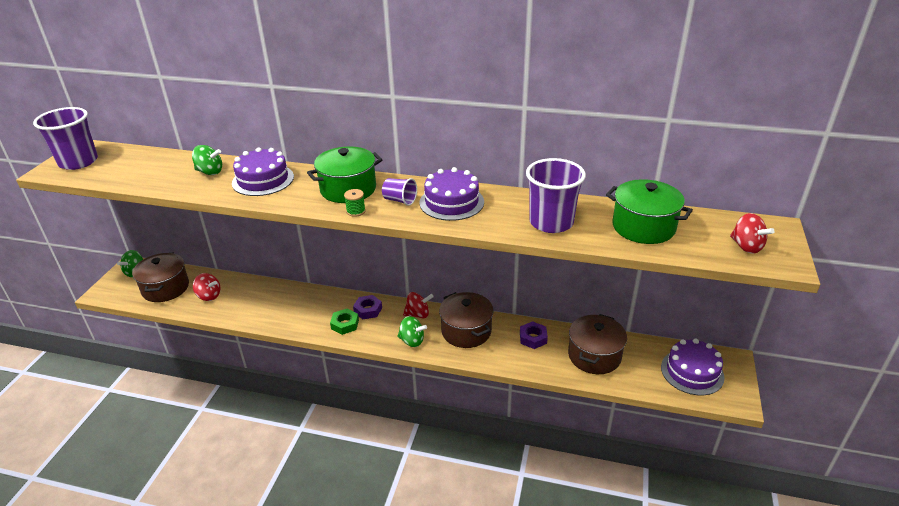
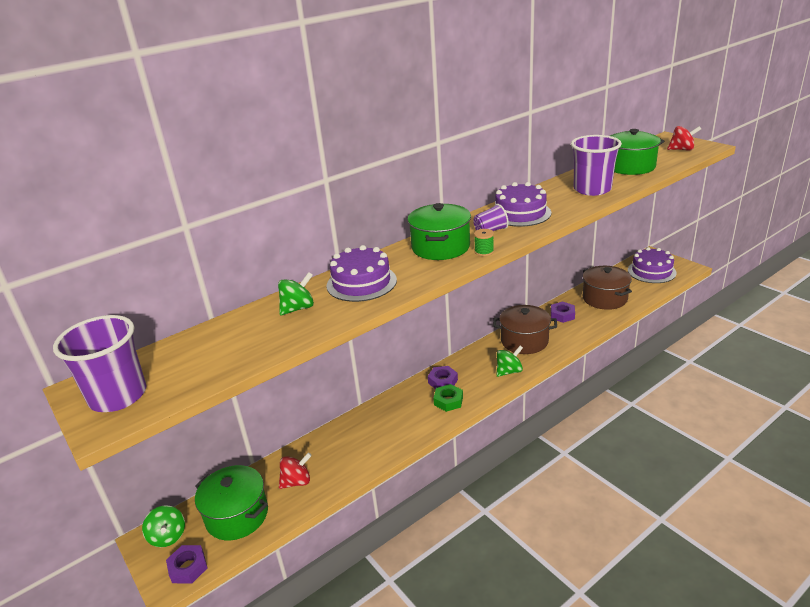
camera: 50 degrees left, 5 degrees down
(115, 293) = (188, 567): none -> purple nut
(165, 288) = (237, 515): brown pot -> green pot
(418, 314) = (478, 357): red spinning top -> none

